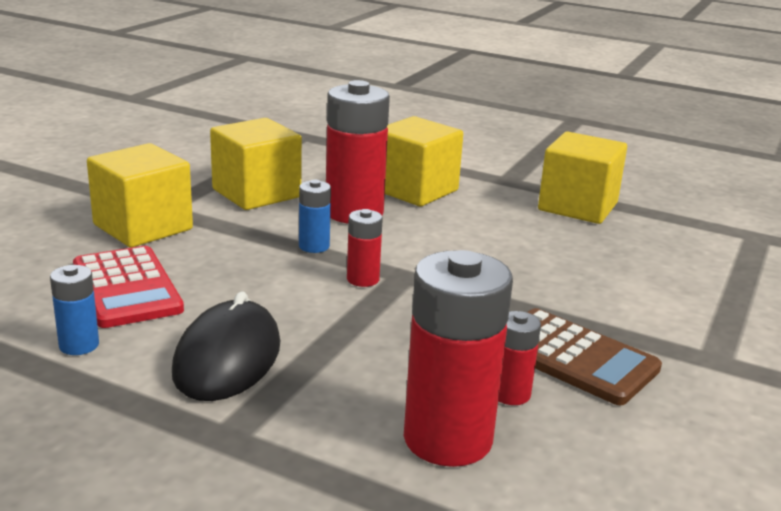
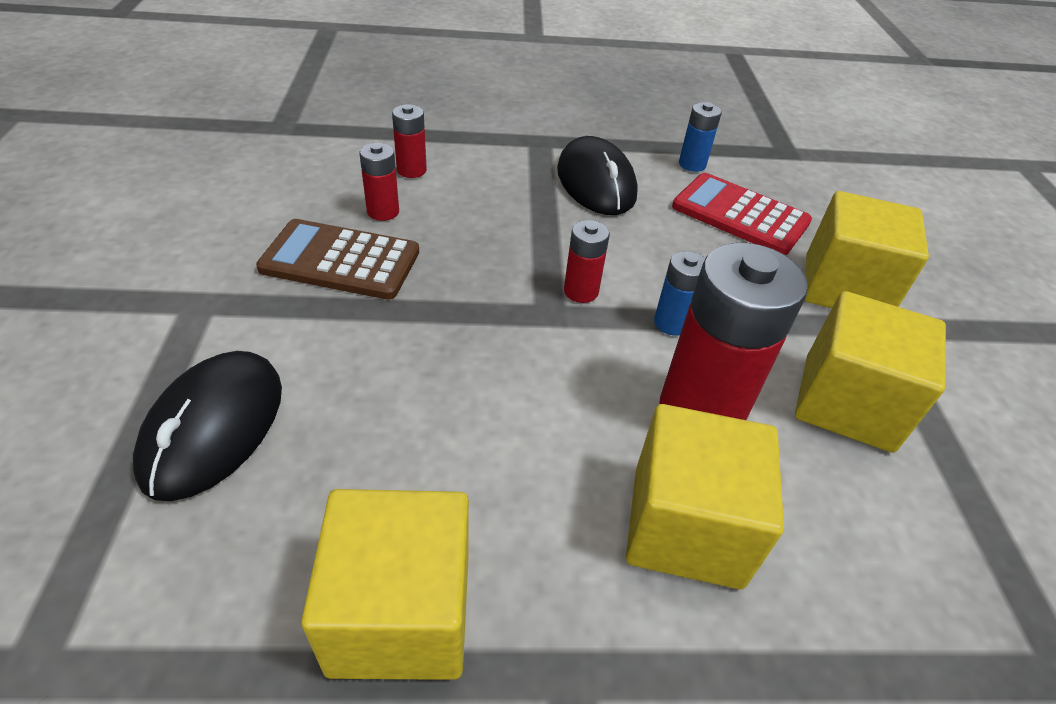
camera: 150 degrees right, 20 degrees up
(447, 439) = (411, 170): red battery -> red battery, size x0.49
(683, 283) = (214, 427): none -> black mouse

